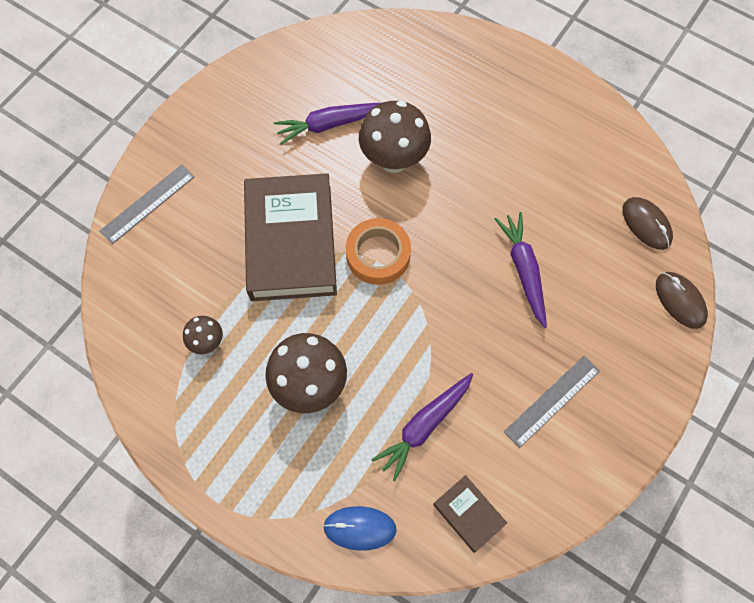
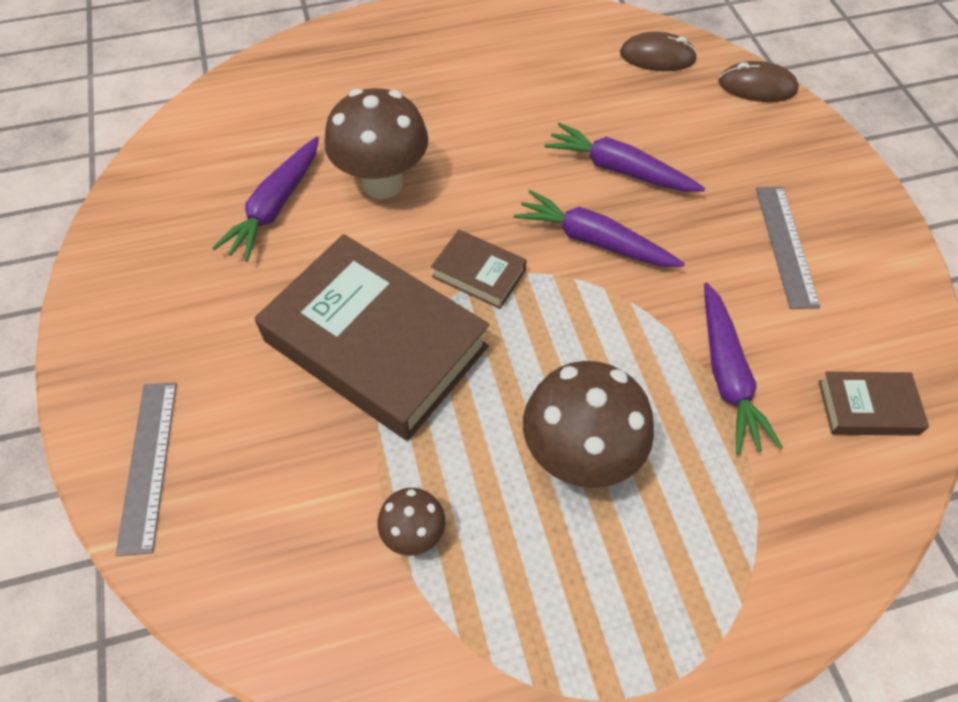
camera: 50 degrees left, 10 degrees down
(359, 528) = (810, 534): blue mouse -> none
(378, 255) = (478, 273): orange tape -> brown book
(455, 295) = (594, 241): none -> purple carrot

